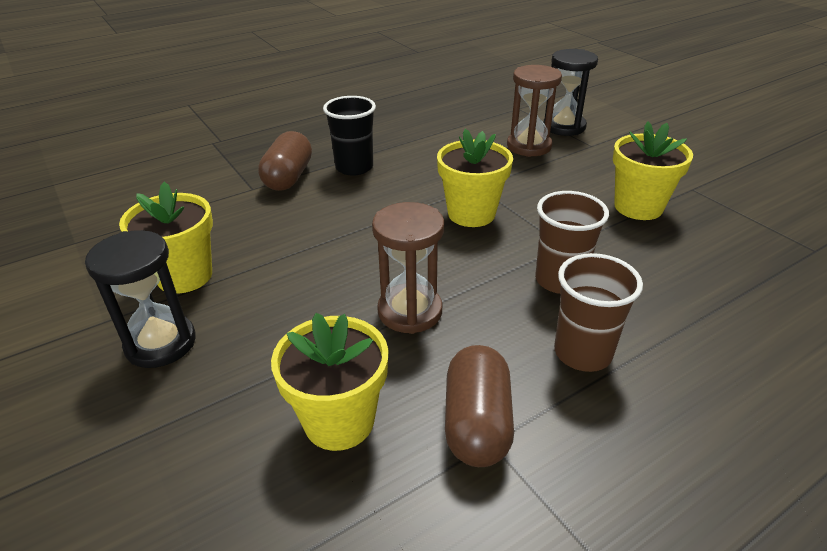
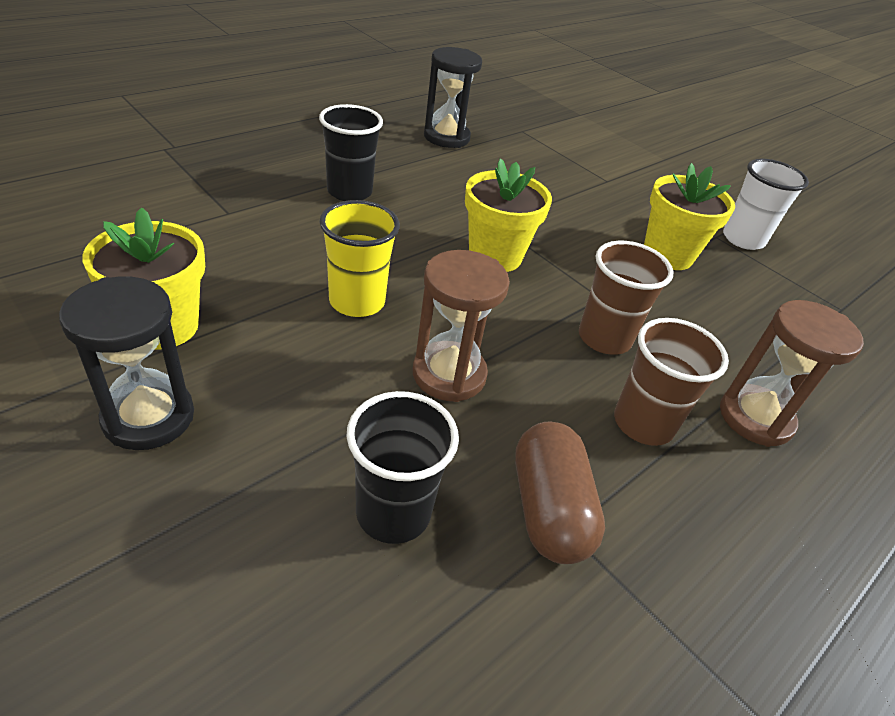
camera: 15 degrees left, 5 degrees up
(288, 177) = (271, 200): brown capsule -> none
(339, 421) = (393, 512): yellow flower pot -> black cup
(342, 254) = (357, 301): none -> yellow cup
(529, 146) = (542, 177): brown hourglass -> brown hourglass (755, 418)
(564, 127) = (575, 157): black hourglass -> black hourglass (446, 137)
(720, 190) = (743, 239): none -> white cup

